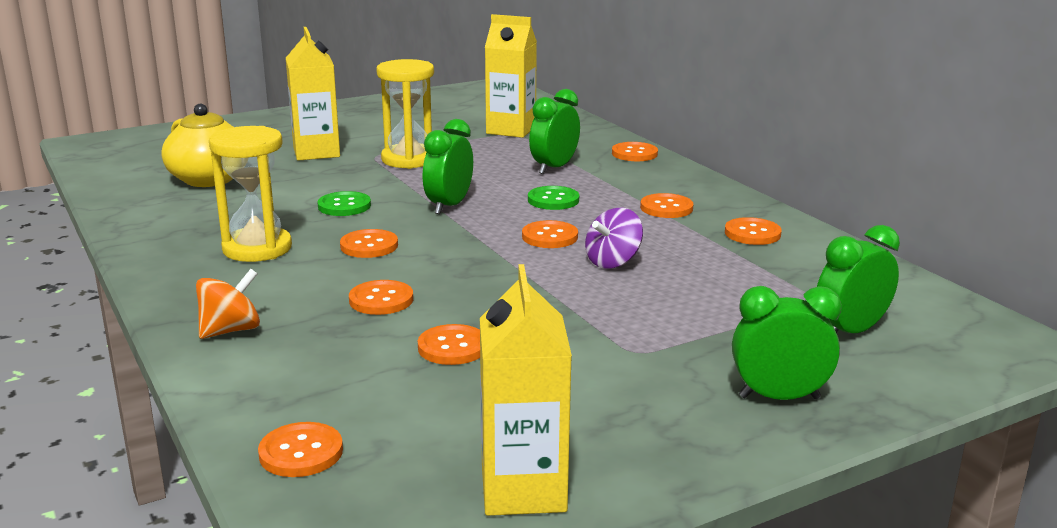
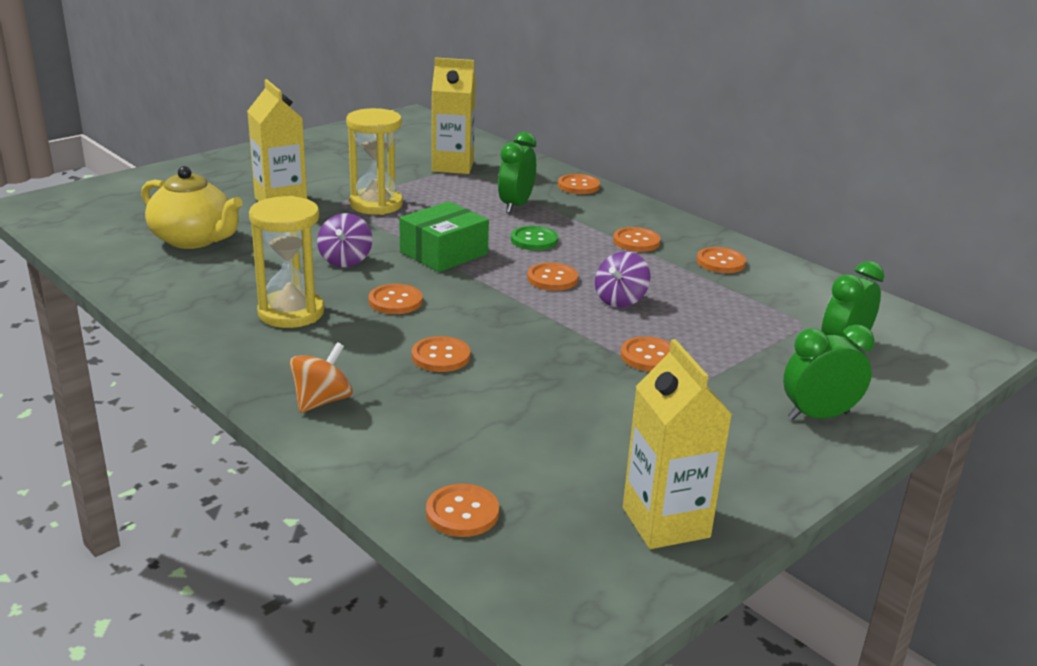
camera: 15 degrees left, 5 degrees up
(344, 206) = (345, 260): green button -> purple spinning top
(449, 206) = (443, 253): green clock -> green box
(452, 347) = (531, 397): orange button -> orange button (649, 356)

